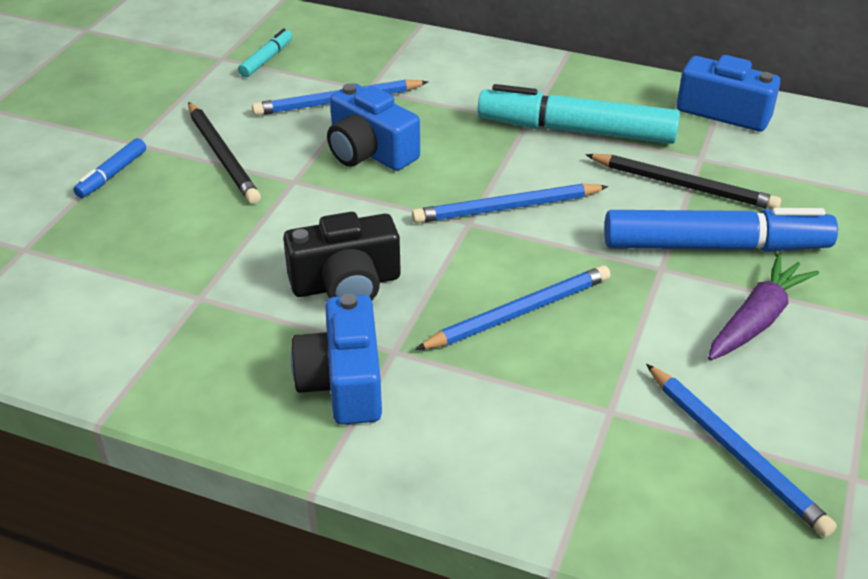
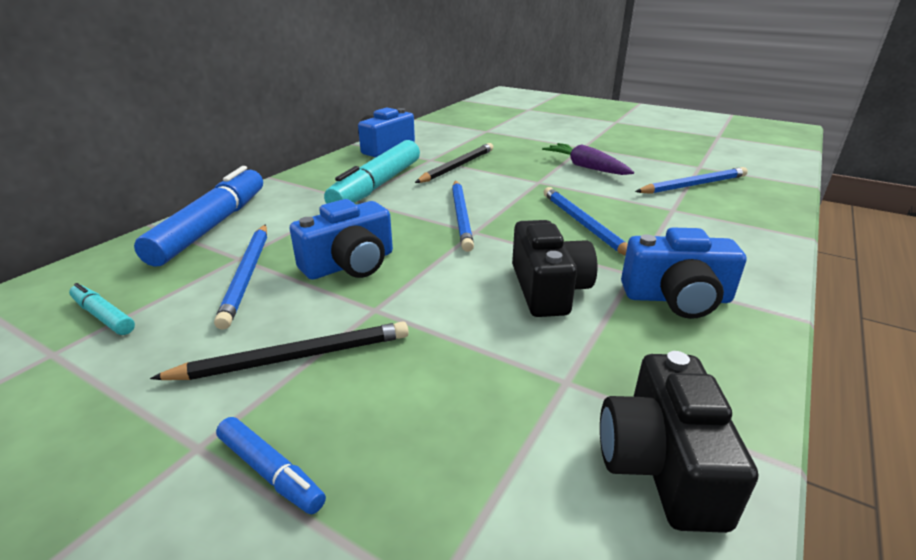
camera: 80 degrees left, 10 degrees down
(108, 345) = (661, 464): none -> black camera
(715, 246) = (520, 167): blue marker -> blue marker (212, 226)

